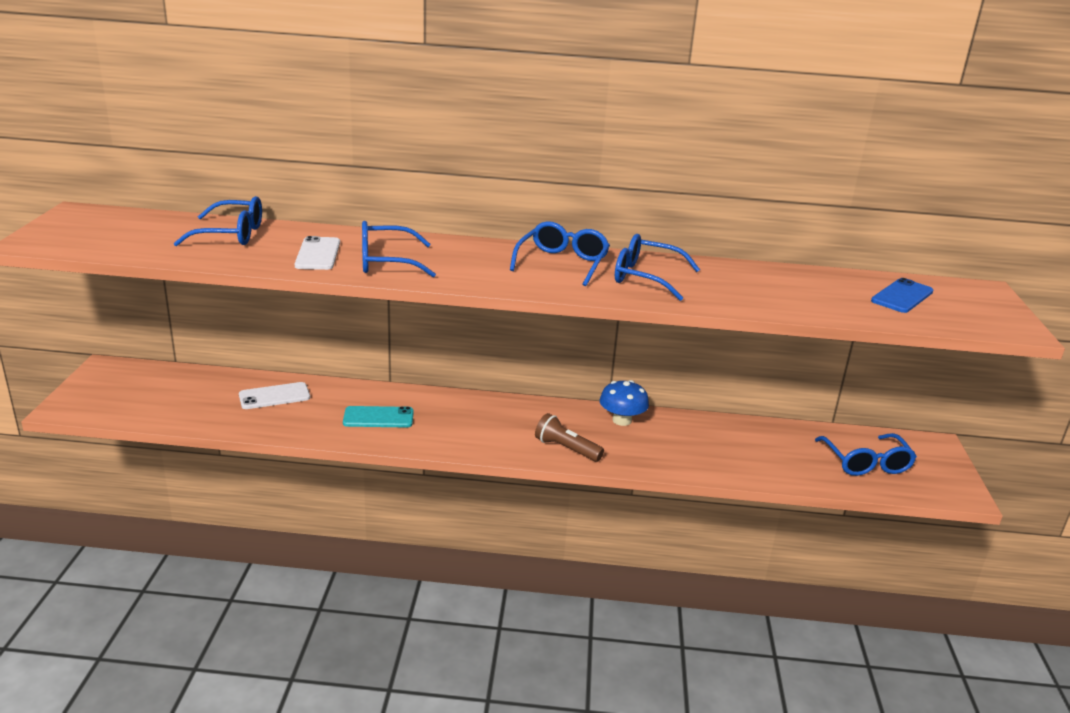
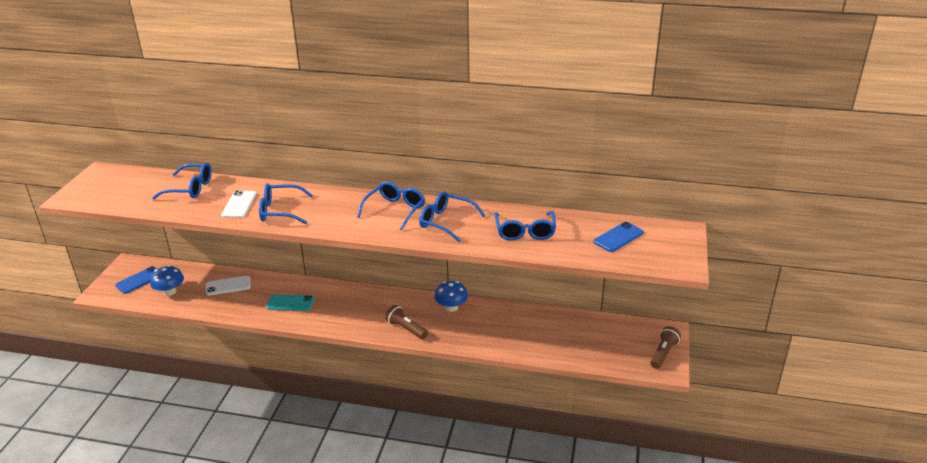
camera: 10 degrees right, 5 degrees up
(129, 390) = (139, 280): none -> blue phone
(182, 405) = (170, 292): none -> blue mushroom
(866, 463) = (610, 344): blue glasses -> blue glasses (525, 232)
(945, 473) = (663, 353): none -> brown flashlight

